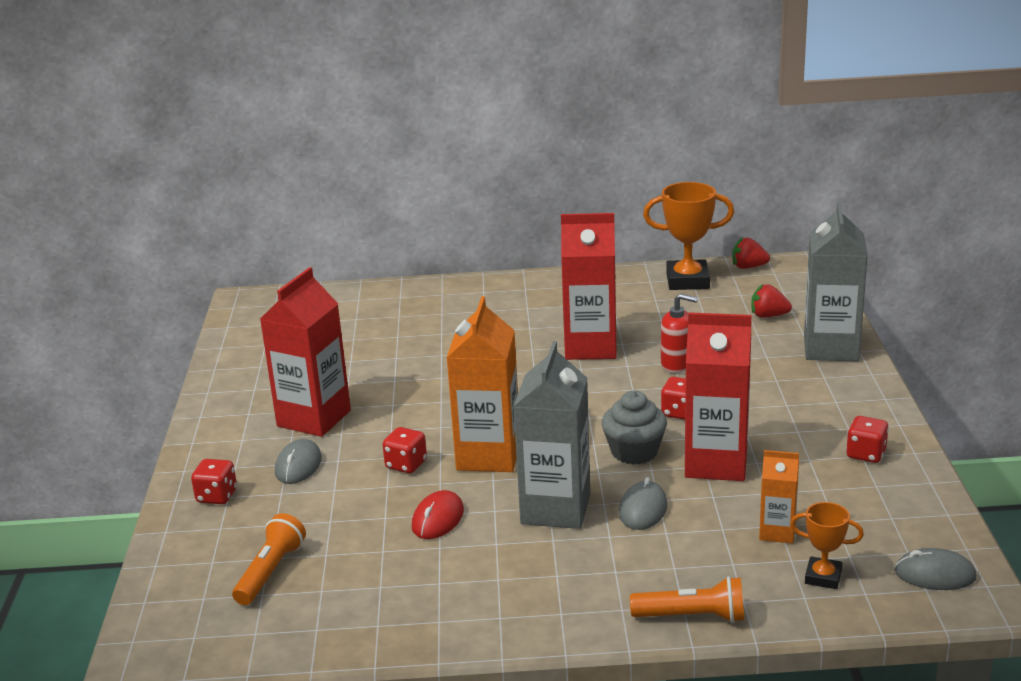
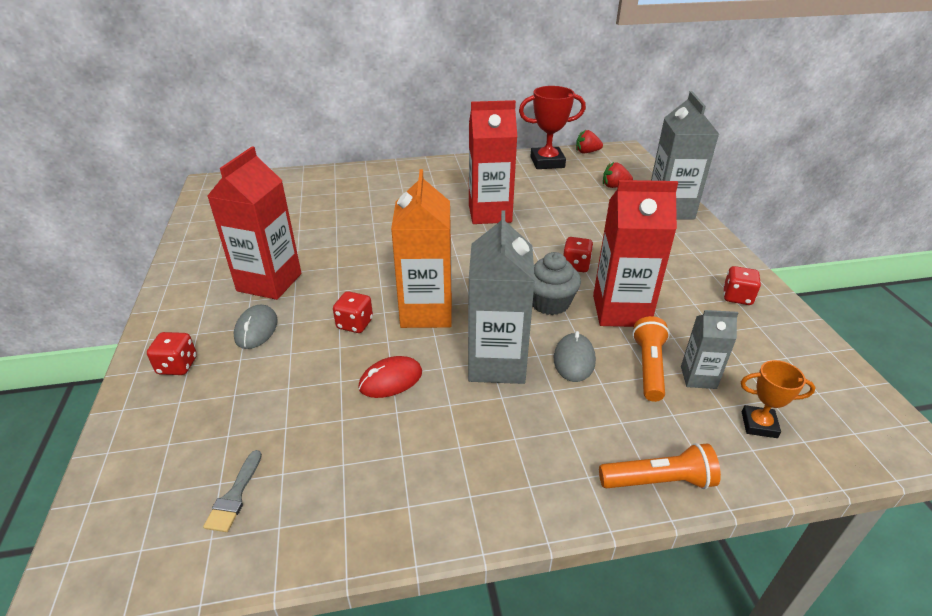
camera: 10 degrees left, 10 degrees up
(270, 572) = (229, 453): orange flashlight -> orange flashlight (649, 367)
(276, 604) = (234, 496): none -> grey brush
(438, 519) = (390, 380): red mouse -> red mouse turned 45 degrees clockwise
(677, 364) = (560, 226): red soap dispenser -> none
(687, 281) = (547, 162): orange trophy -> red trophy
(777, 532) = (698, 377): orange carton -> grey carton
(935, 574) = (853, 415): grey mouse -> none

